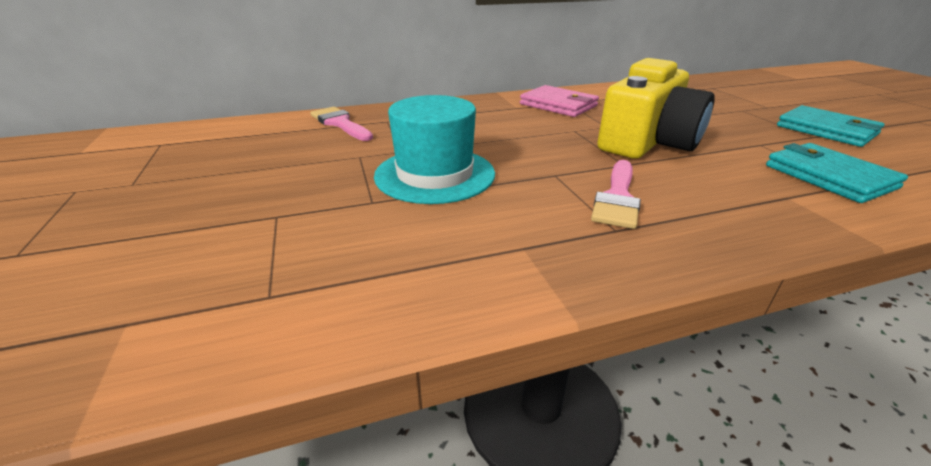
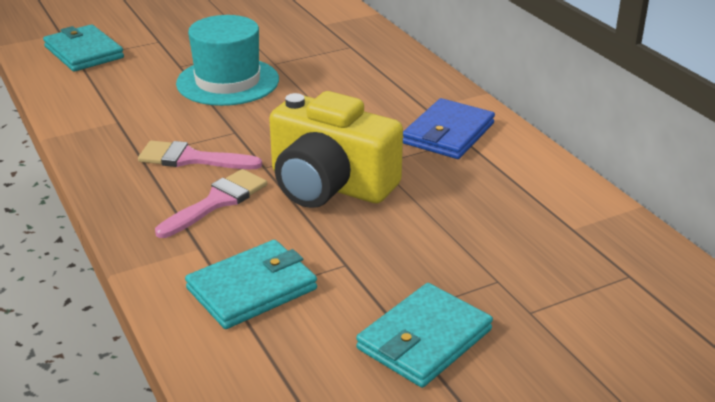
camera: 80 degrees right, 0 degrees up
(253, 287) = (84, 52): none -> turquoise wallet
(340, 123) = (335, 28): pink brush -> pink brush (217, 202)
(558, 105) = (448, 133): pink wallet -> blue wallet

